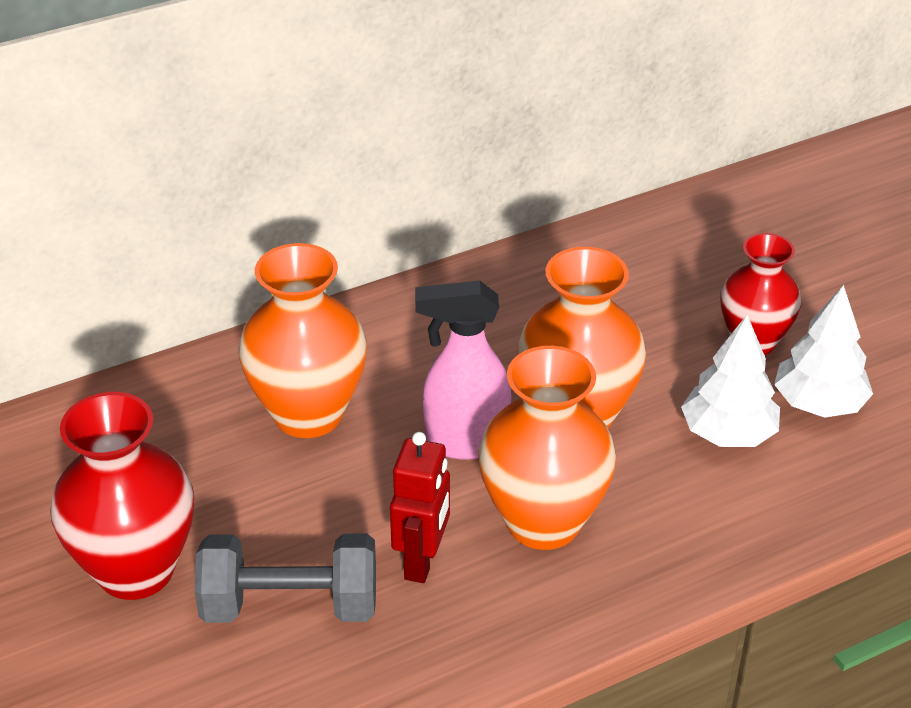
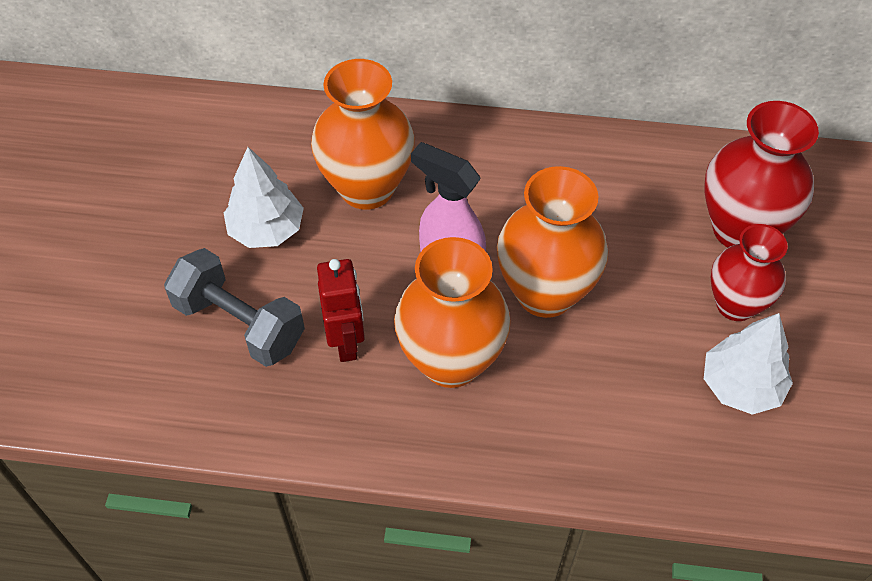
camera: 35 degrees right, 15 degrees up
(136, 570) = (173, 243): red vase -> red vase (740, 229)
(422, 562) = (346, 342): red robot -> red robot turned 60 degrees counterclockwise
(728, 433) = (646, 370): white tree -> white tree (266, 229)

